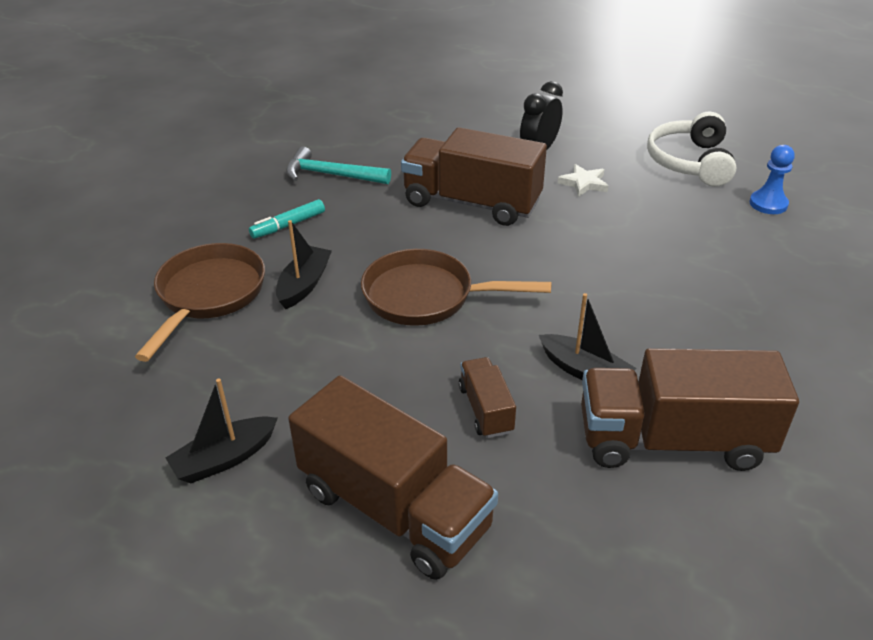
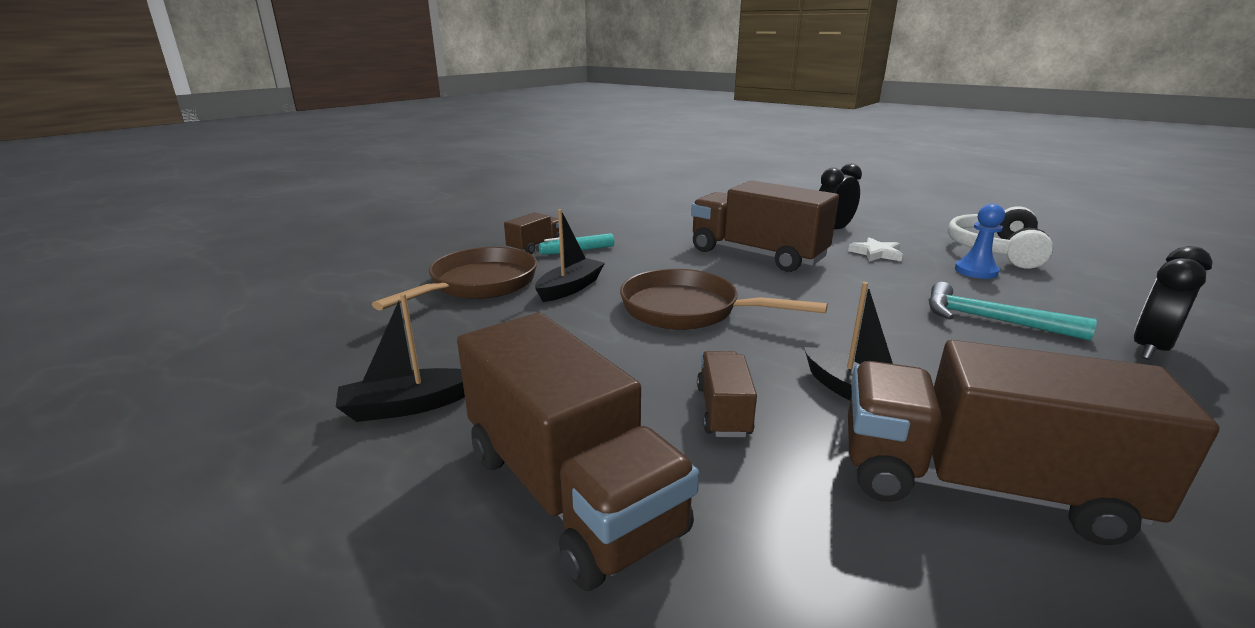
camera: 15 degrees right, 15 degrees down
(240, 224) = (536, 246): none -> brown truck
(331, 175) = (631, 227): turquoise hammer -> turquoise hammer (990, 320)
(768, 204) = (1094, 287): blue pawn -> blue pawn (976, 271)
(799, 277) = (1150, 349): none -> black clock

